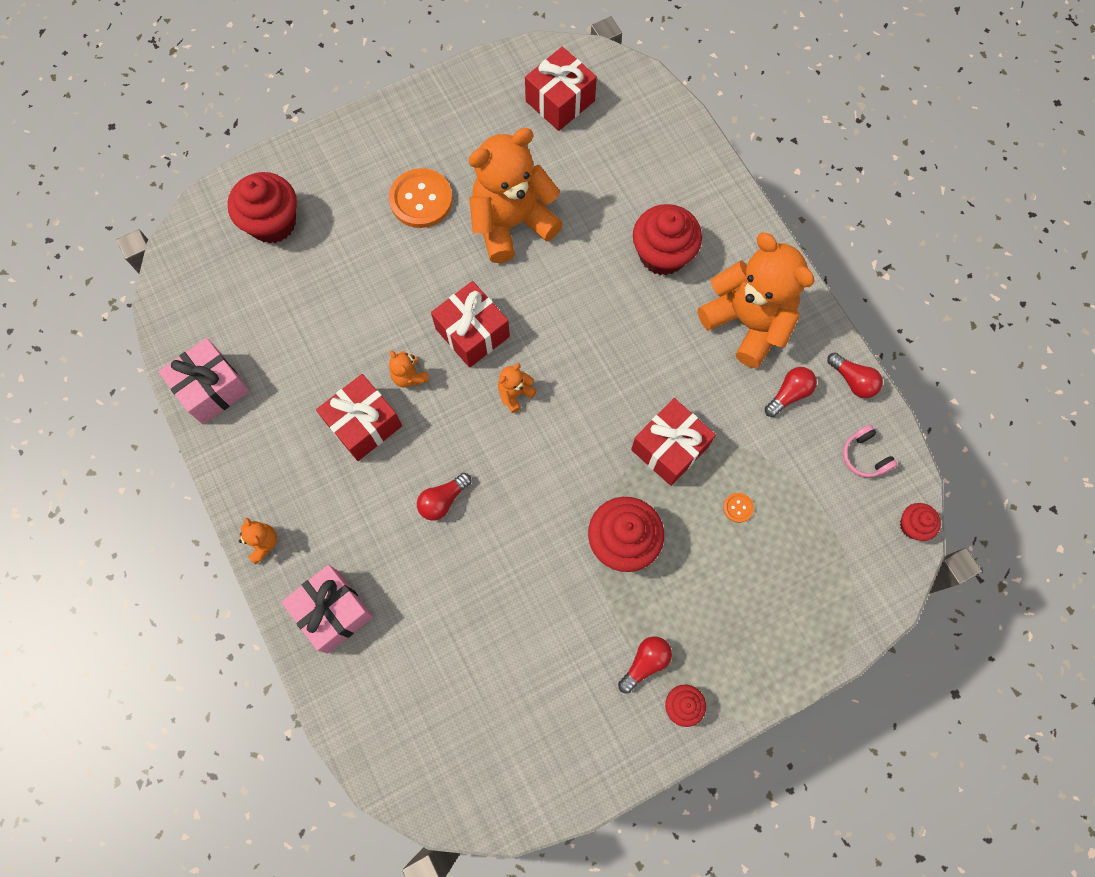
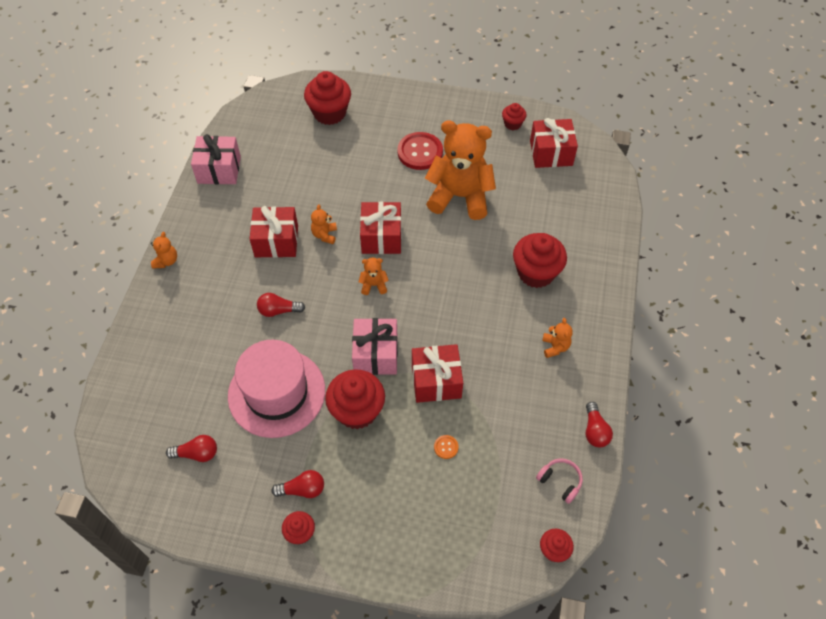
camera: 40 degrees right, 15 degrees down
(333, 611) = (165, 322): pink gift -> pink gift (376, 354)
(421, 199) = (420, 152): orange button -> red button
(489, 93) = (512, 124): none -> red cupcake
(527, 589) = (276, 393): none -> pink hat
(748, 322) = (555, 347): orange teddy bear -> orange teddy bear, size x0.40
(789, 394) = (543, 407): red light bulb -> red light bulb (197, 453)
(864, 456) = (560, 481): pink headphones -> pink headphones turned 120 degrees clockwise

